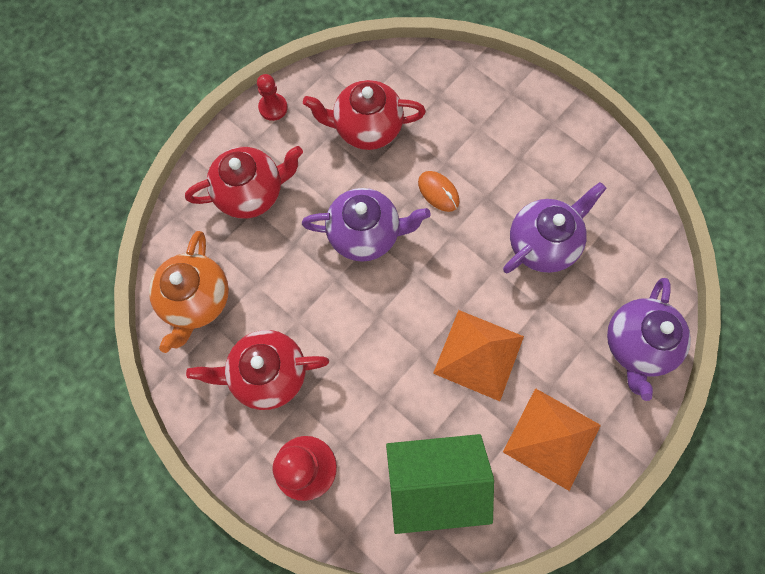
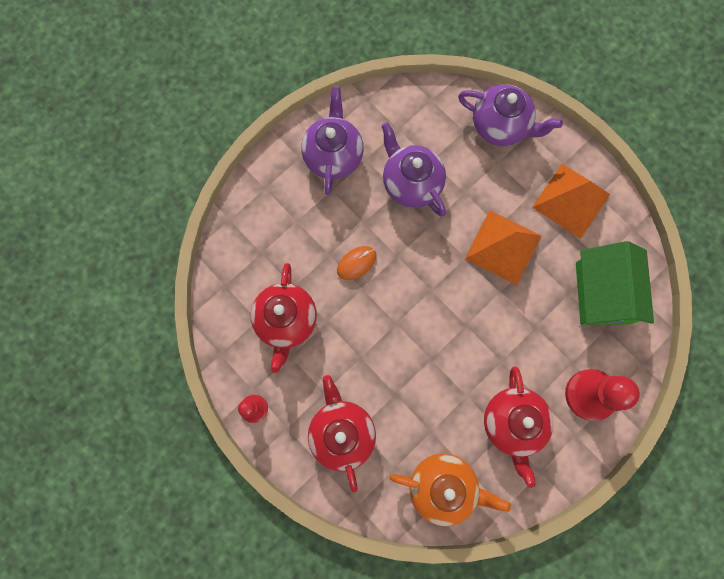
camera: 85 degrees left, 5 degrees up
(365, 234) = (391, 330): purple teapot -> purple teapot (333, 155)

